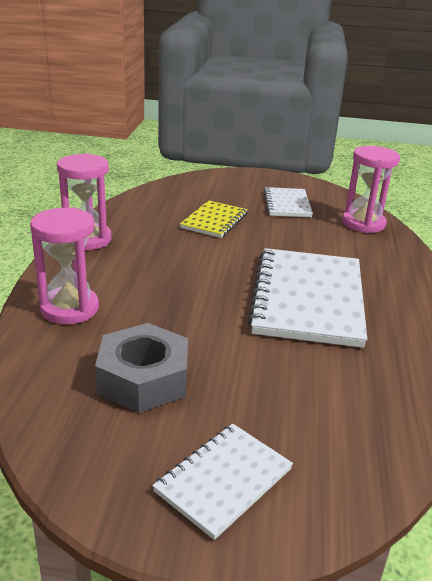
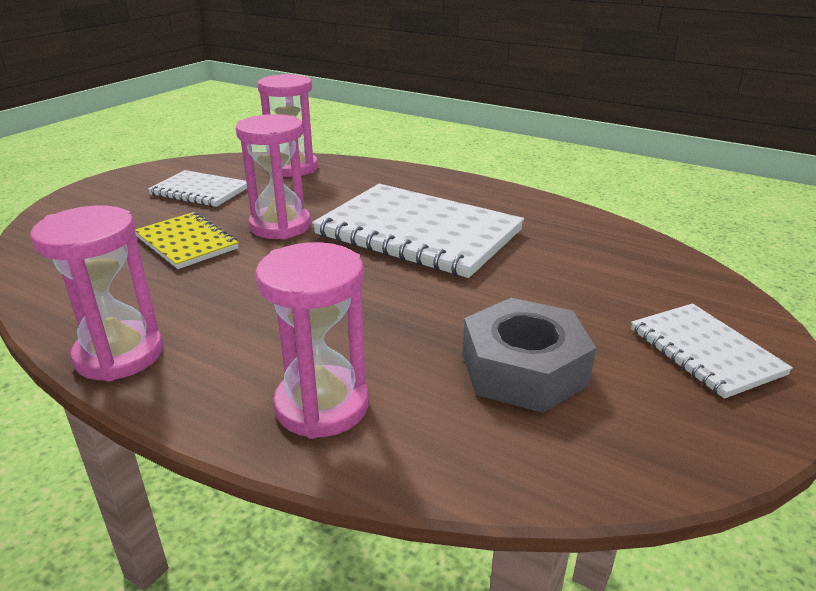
camera: 65 degrees left, 0 degrees up
(265, 243) = (280, 226): none -> pink hourglass

